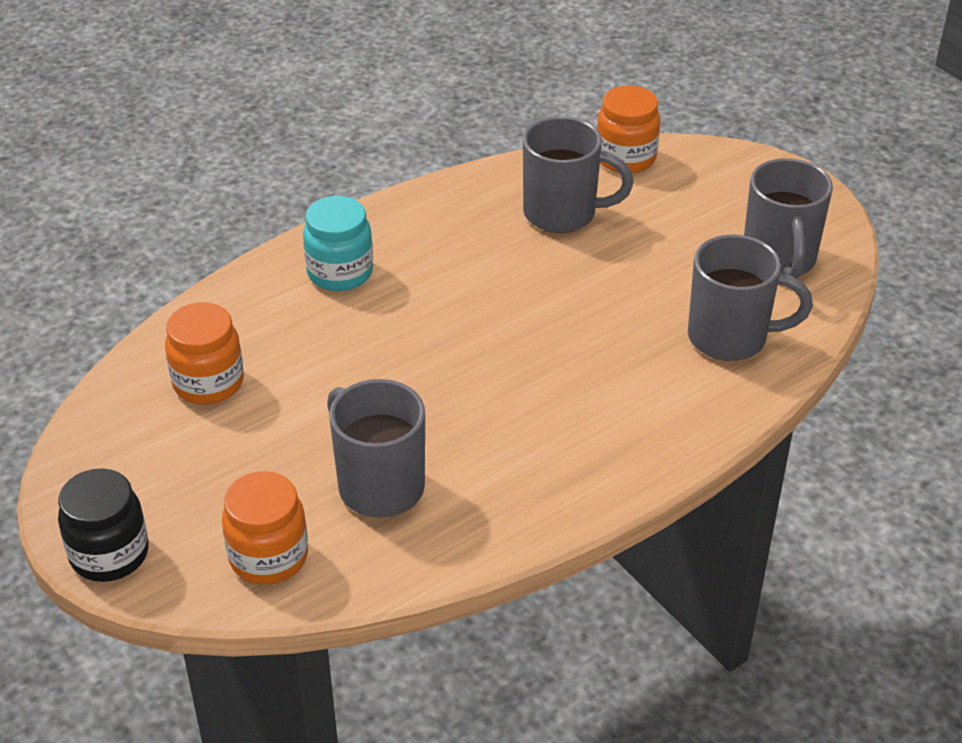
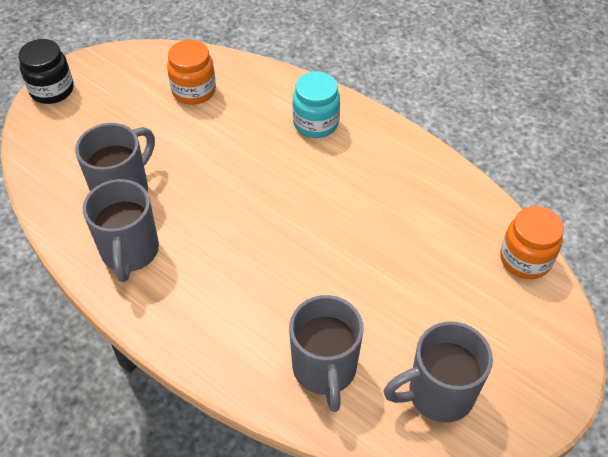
camera: 75 degrees right, 10 degrees up
(268, 557) = (57, 155): orange jar -> none
(563, 214) = (433, 231): grey mug -> grey mug (130, 252)

